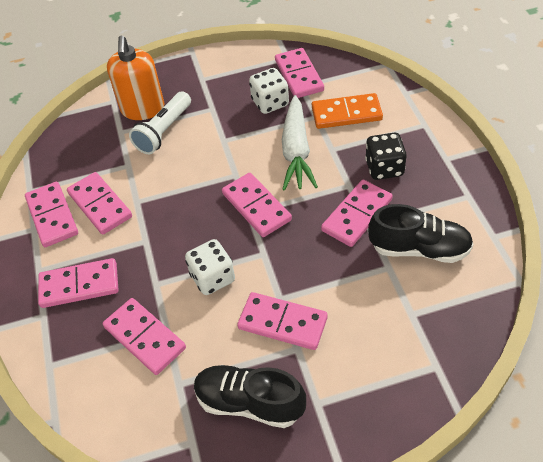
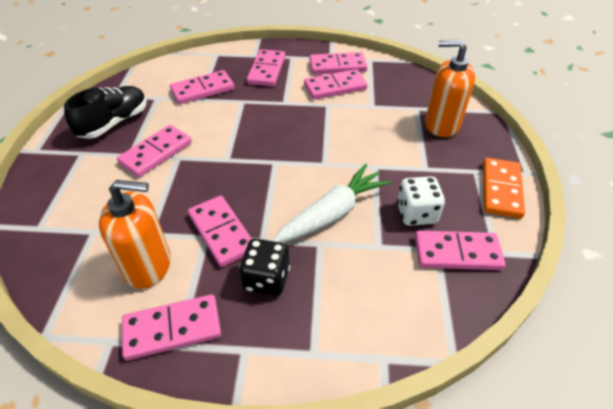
camera: 105 degrees right, 5 degrees down
(163, 131) = (405, 131): white flashlight -> none
(212, 278) = (225, 127): white dice -> none
(256, 207) = (278, 167): pink domino -> pink domino (172, 329)
(296, 151) = (332, 213): white carrot -> white carrot turned 120 degrees clockwise
(346, 113) = (370, 276): orange domino -> orange domino (501, 190)
(419, 249) = (148, 265): black shoe -> orange soap dispenser

